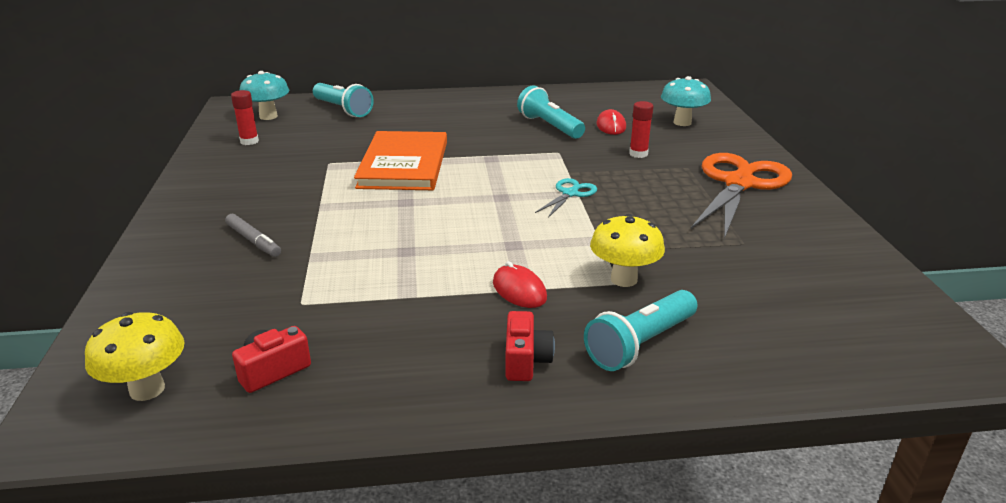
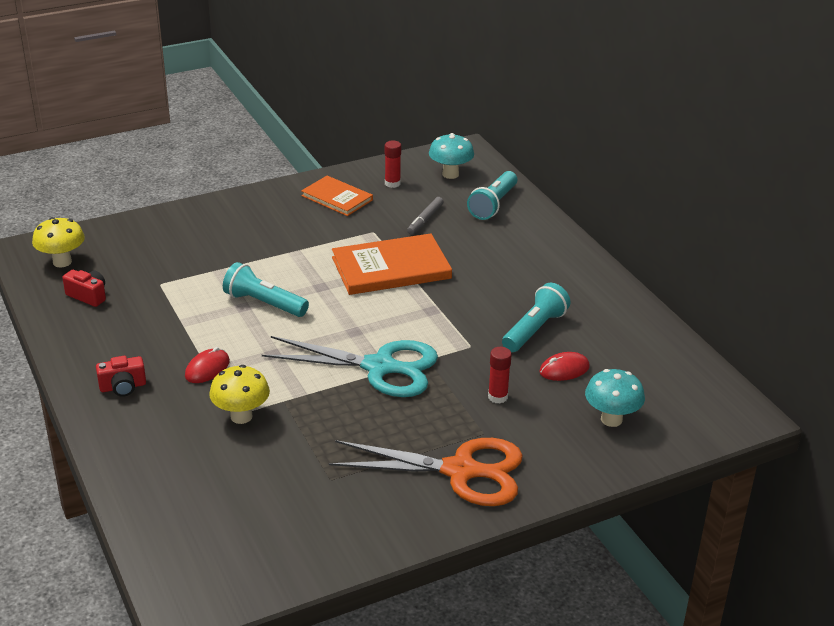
camera: 70 degrees right, 5 degrees up
(240, 170) = (337, 198): none -> orange book
(253, 241) = (231, 240): grey marker -> grey marker (425, 220)
(570, 193) = (381, 367): turquoise scissors -> turquoise scissors, size x2.16
(640, 344) = (156, 434): turquoise flashlight -> turquoise flashlight (264, 303)

